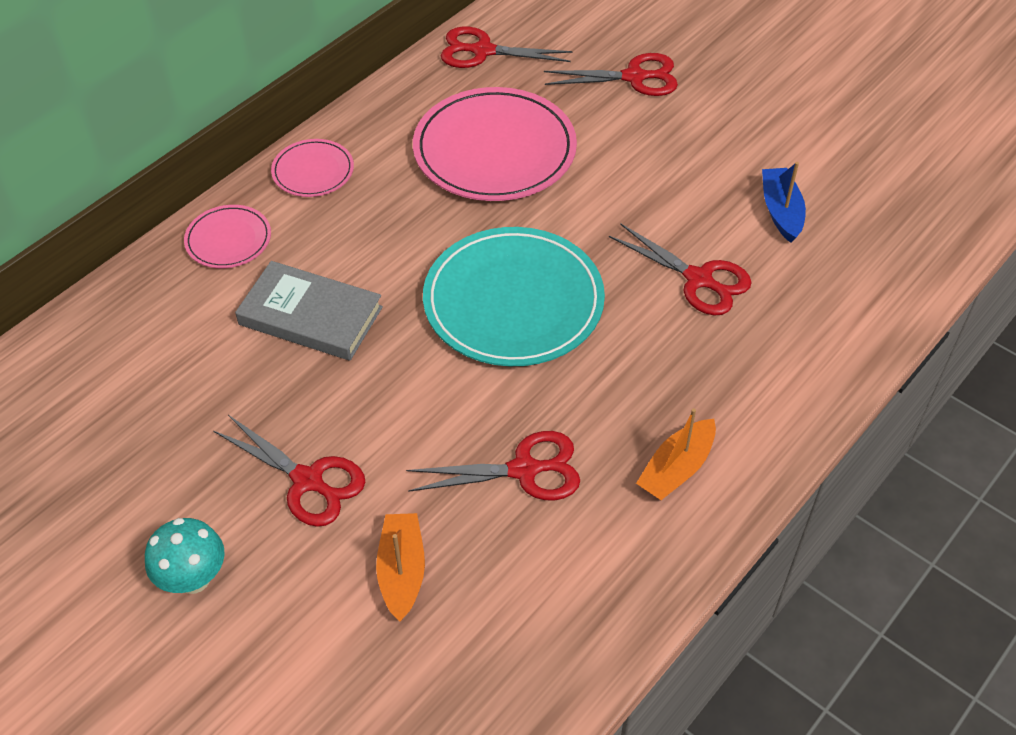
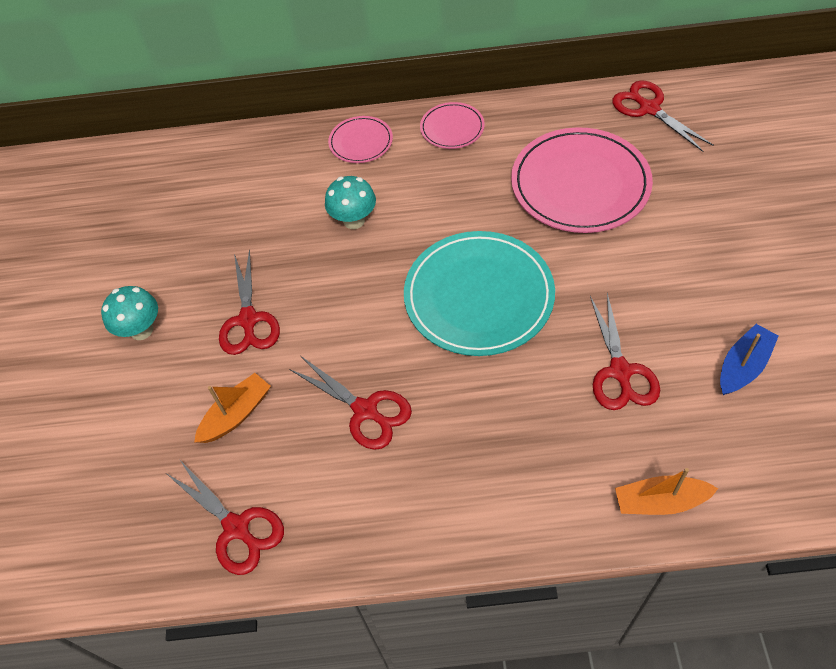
camera: 50 degrees right, 5 degrees up
(310, 316) = (354, 220): grey book -> turquoise mushroom
(634, 77) = (741, 192): red scissors -> red scissors (236, 528)
(676, 469) = (456, 488): orange boat -> orange boat (660, 501)

